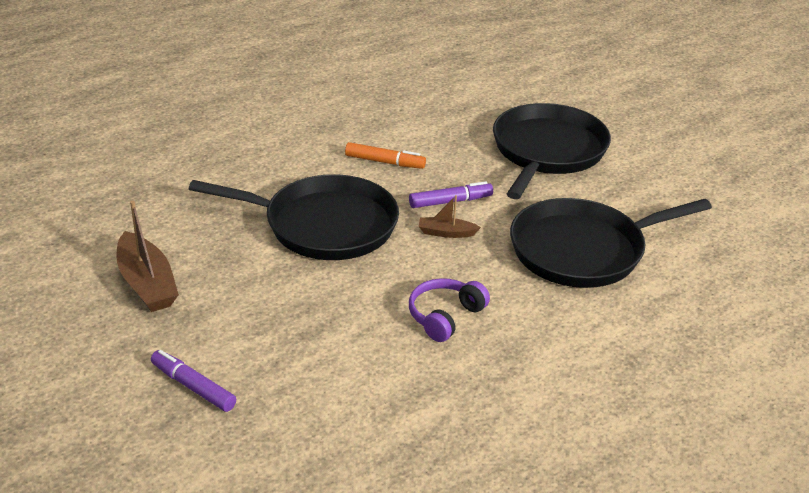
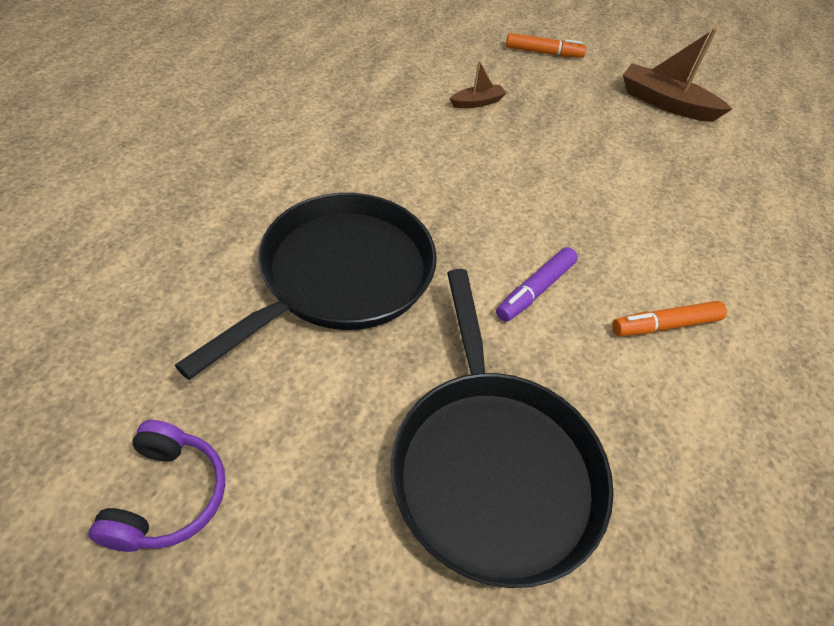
camera: 145 degrees right, 15 degrees up
(193, 387) = (543, 53): purple marker -> orange marker
(323, 225) = (617, 204): black pan -> none
(445, 316) = (427, 150): purple headphones -> purple headphones (168, 496)
(446, 233) = (501, 241): brown boat -> brown boat (477, 102)

